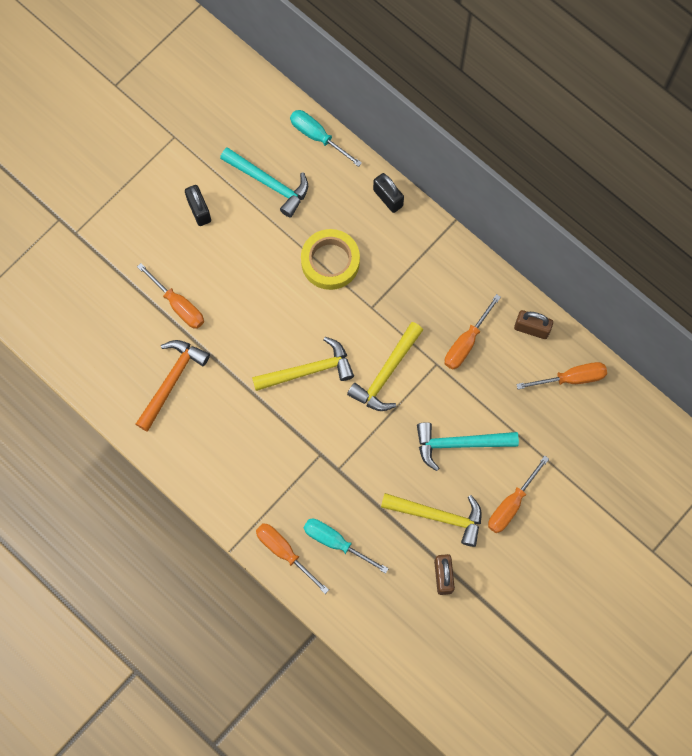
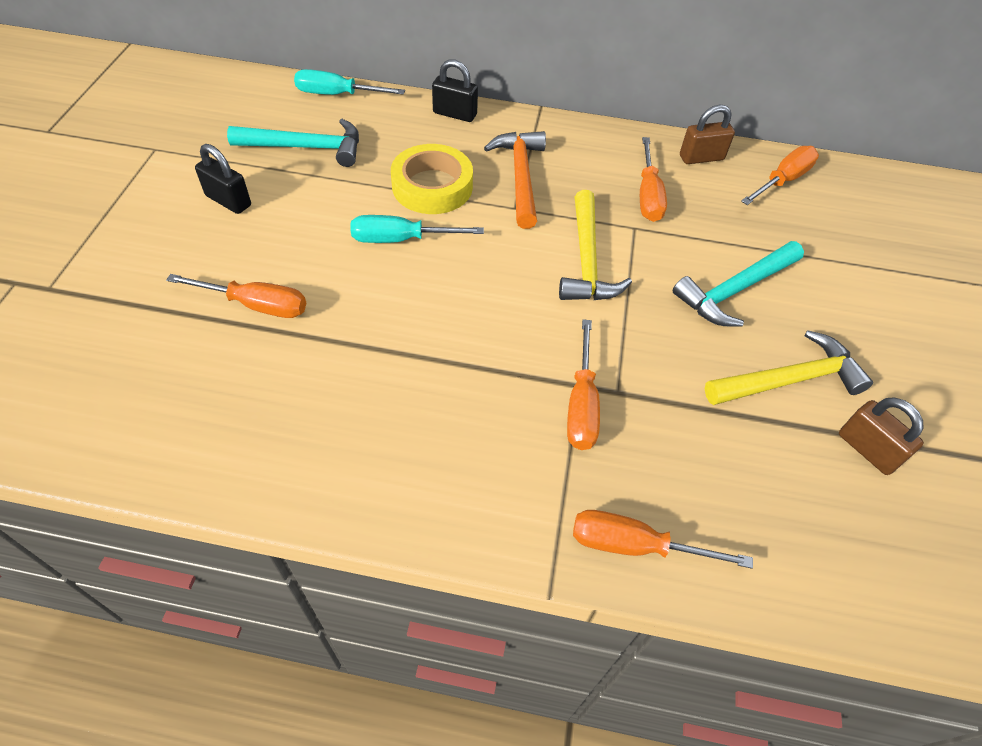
camera: 35 degrees left, 20 degrees down
(171, 381) = (298, 399): orange hammer -> orange hammer (520, 177)
(308, 370) = (488, 299): yellow hammer -> none
(335, 542) = (694, 487): turquoise screwdriver -> turquoise screwdriver (401, 239)
(511, 504) = (853, 323): orange screwdriver -> orange screwdriver (581, 404)

